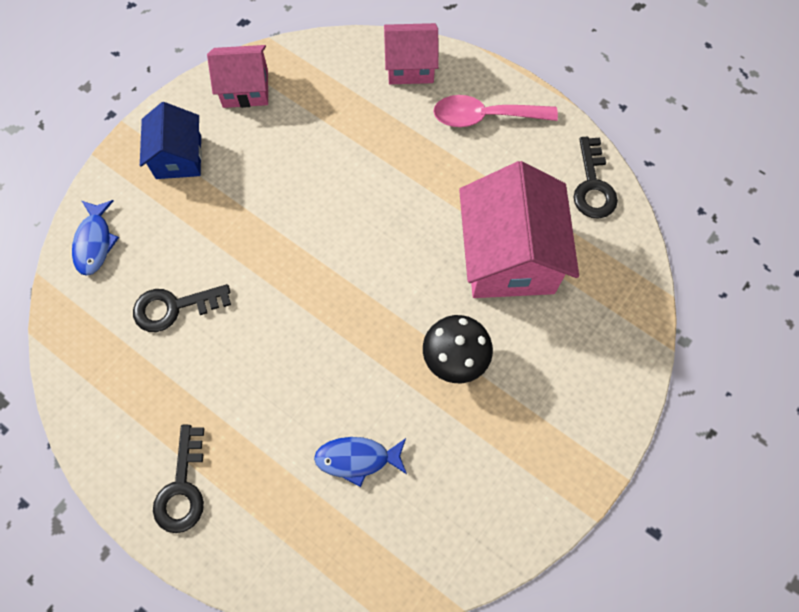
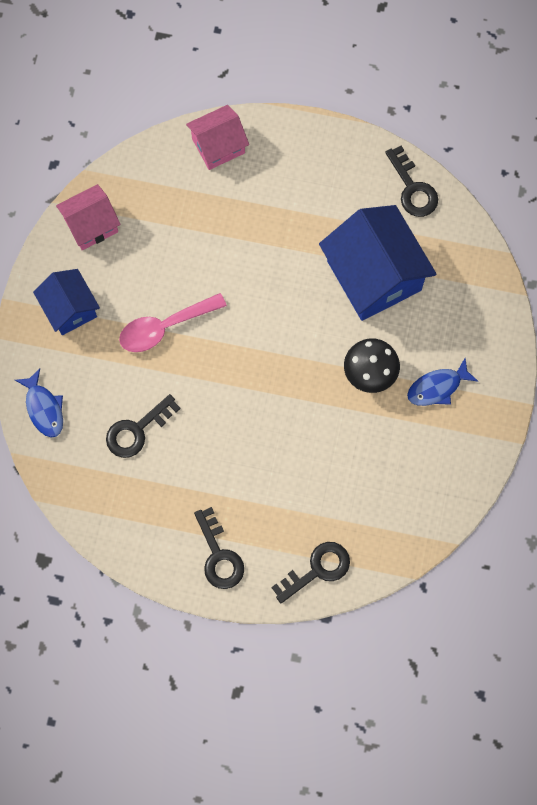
camera: 25 degrees left, 5 degrees up
(283, 560) = (317, 570): none -> black key
(357, 459) = (334, 478): blue fish -> blue fish (437, 387)
(485, 116) = (301, 165): pink spoon -> pink spoon (164, 327)
(509, 256) = (374, 275): pink house -> blue house

